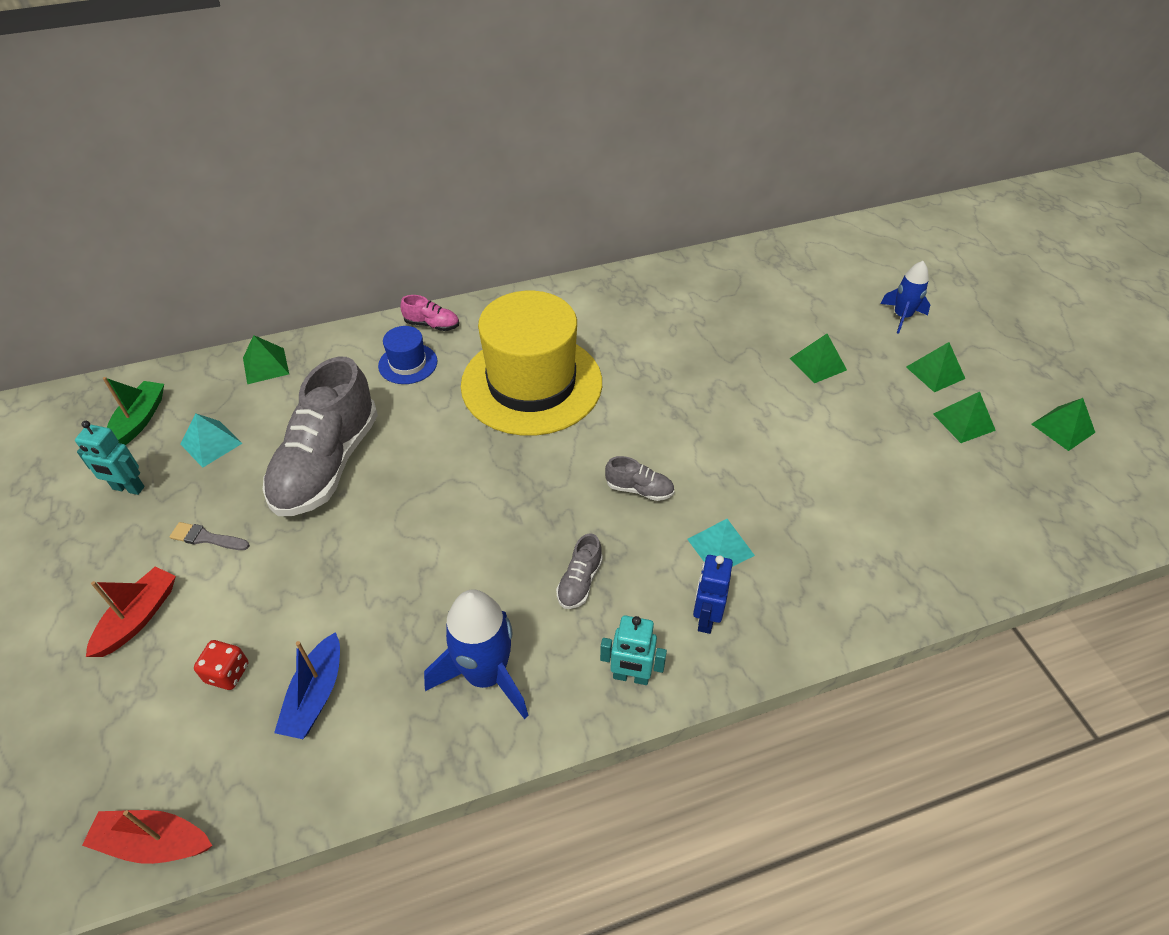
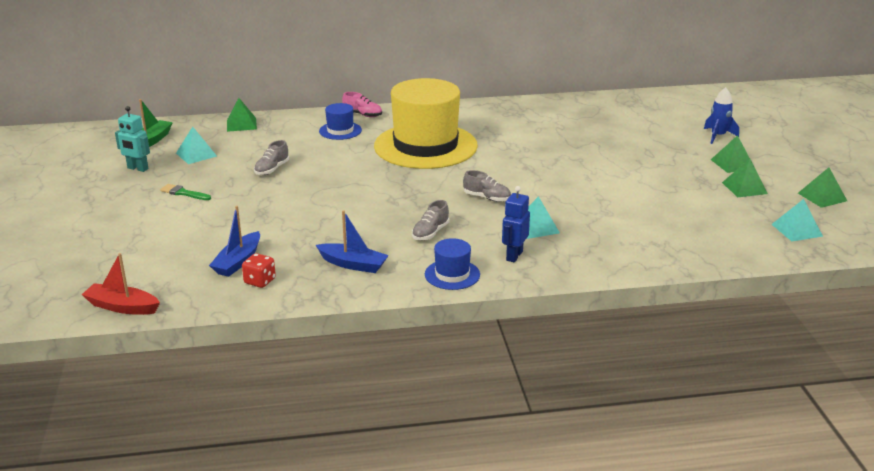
camera: 10 degrees right, 20 degrees down
(138, 618) = (132, 221): red boat -> none
(206, 538) = (183, 193): grey brush -> green brush
(227, 673) = (184, 248): red dice -> red dice (260, 281)
(327, 464) = (272, 169): grey shoe -> grey shoe, size x0.42
(486, 675) = (353, 264): blue rocket -> blue boat
(631, 676) = (452, 274): turquoise robot -> blue hat
(818, 364) = (642, 153): green pyramid -> none
(1053, 504) = (797, 230): none -> turquoise pyramid

